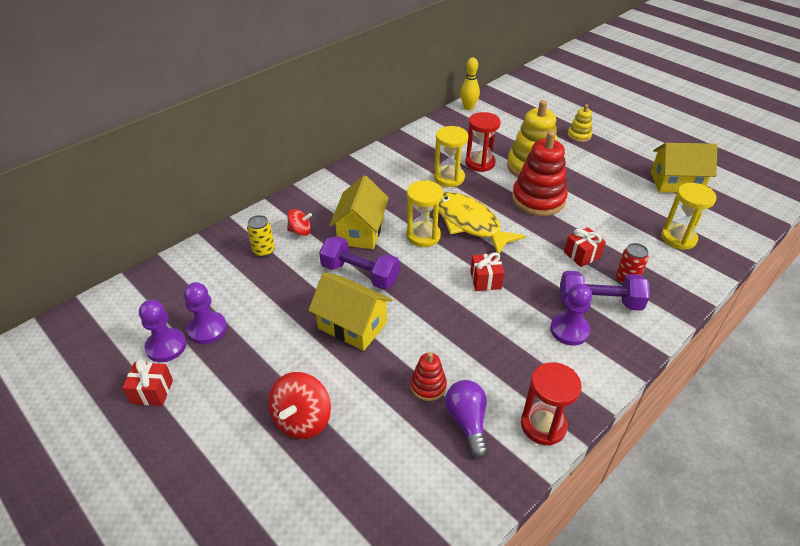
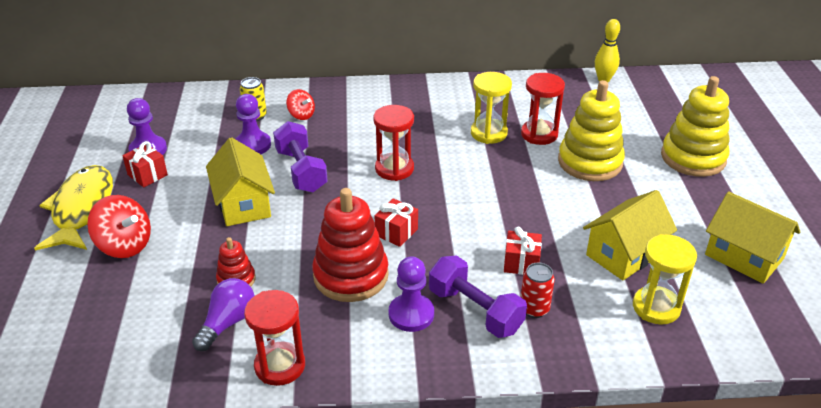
camera: 40 degrees right, 5 degrees down
(152, 391) = (67, 170): red gift -> red gift (147, 175)
(166, 346) = (110, 146): purple pawn -> purple pawn (253, 145)
(302, 420) = (125, 245): red spinning top -> red spinning top turned 120 degrees counterclockwise
(361, 231) = (347, 139): yellow house -> yellow house (624, 254)
(423, 236) = (394, 169): yellow hourglass -> red hourglass
(469, 223) = (451, 180): yellow fish -> yellow fish (81, 209)
(538, 199) = (551, 194): red stacking toy -> red stacking toy (351, 275)
(579, 135) = (693, 158): yellow stacking toy -> yellow stacking toy, size x1.98

